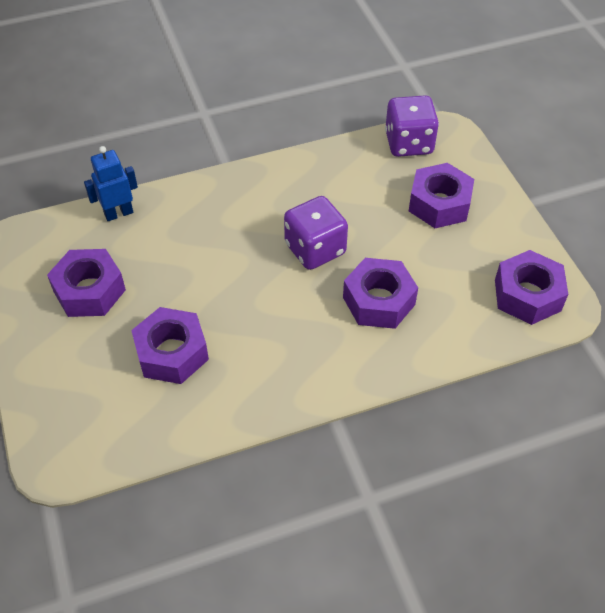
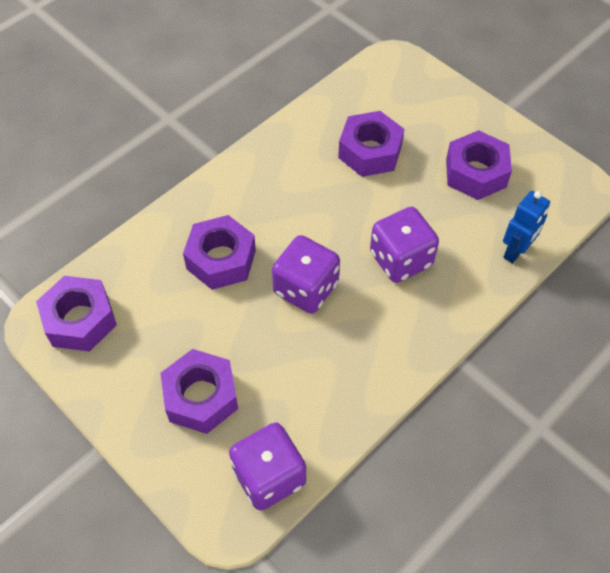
camera: 155 degrees right, 5 degrees up
(218, 242) = (400, 259): none -> purple dice

